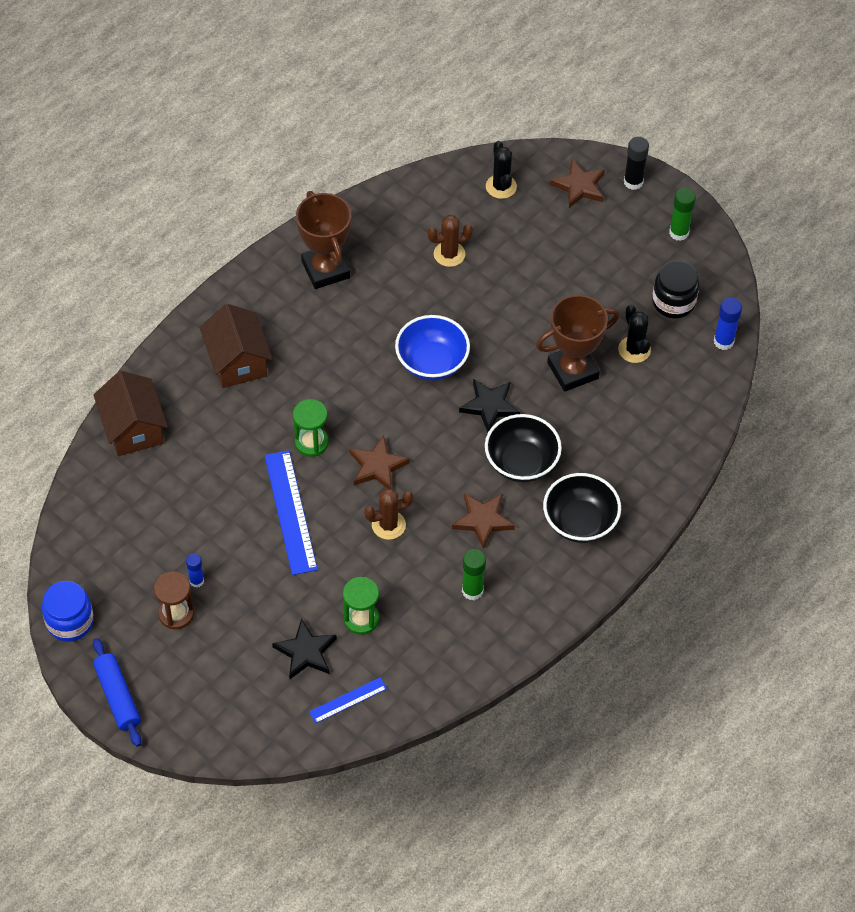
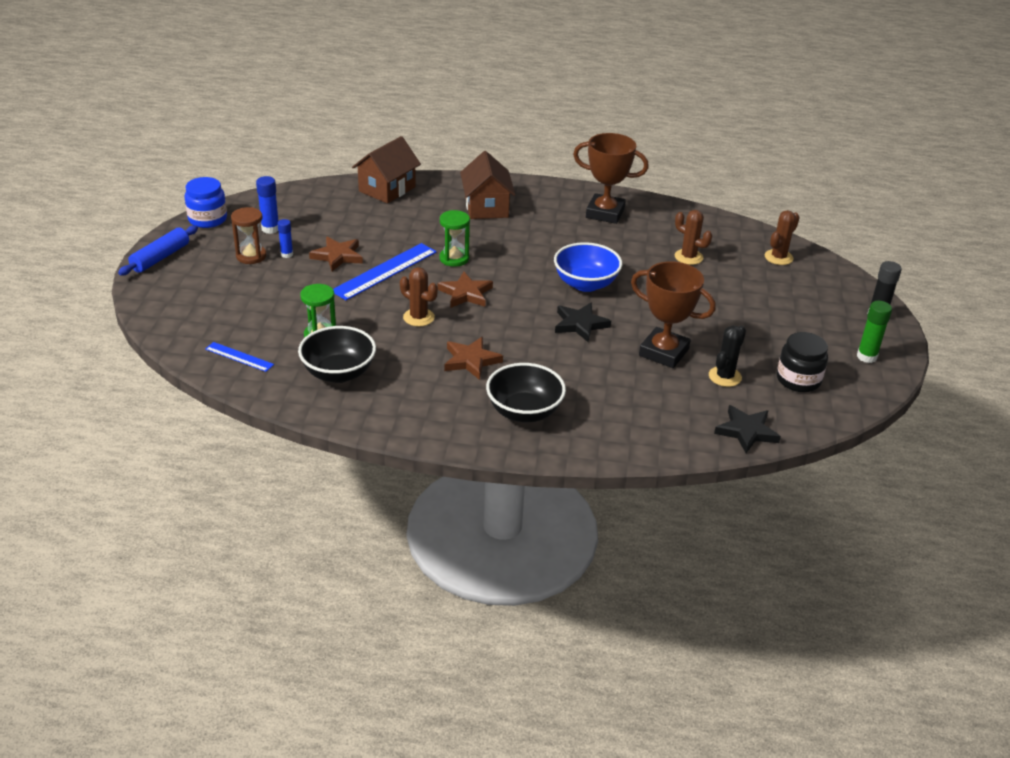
camera: 55 degrees right, 20 degrees down
(237, 361) = (486, 207): brown house -> brown house turned 45 degrees counterclockwise
(306, 652) = (267, 321): black star -> black star (746, 431)
(325, 269) = (605, 213): brown trophy -> brown trophy turned 75 degrees clockwise
(472, 590) = (399, 380): green glue stick -> none
(501, 186) = (778, 257): black cactus -> brown cactus
(521, 462) = (546, 359): black bowl -> black bowl (338, 373)
(579, 186) = (833, 291): brown star -> brown star (338, 256)
(723, 341) = (799, 423): blue glue stick -> blue glue stick (270, 229)

